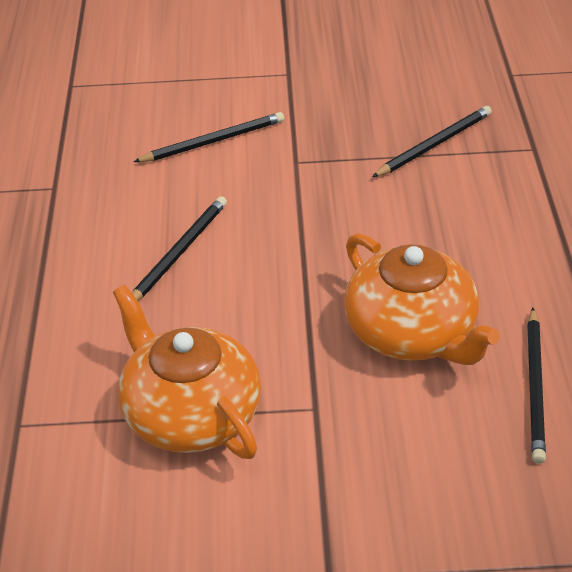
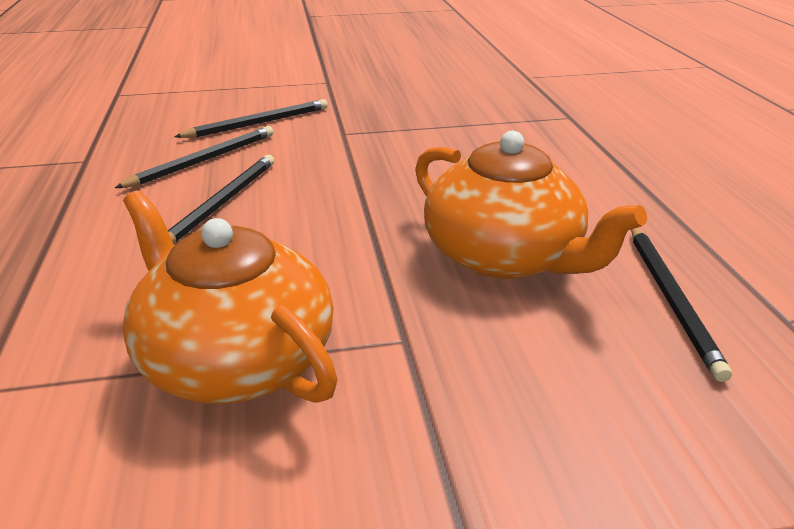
camera: 10 degrees left, 10 degrees down
(434, 144) = (476, 117): black pencil -> black pencil (204, 160)

